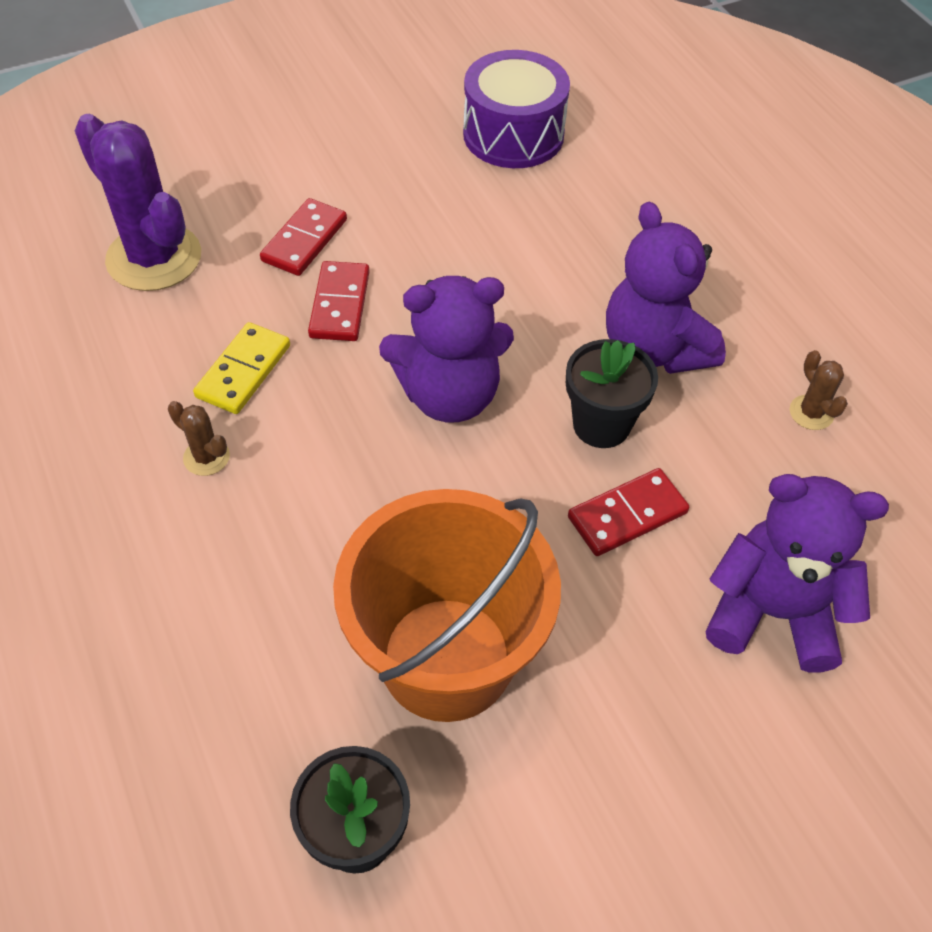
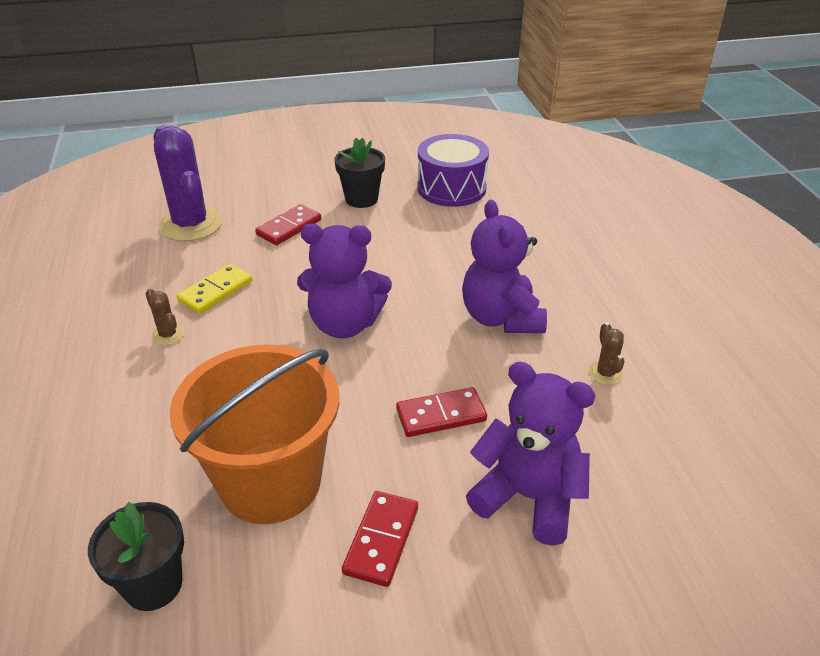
camera: 15 degrees right, 15 degrees down
(339, 304) = (295, 264): red domino -> red domino (381, 540)
(601, 425) = (444, 357): black flower pot -> black flower pot (361, 199)

